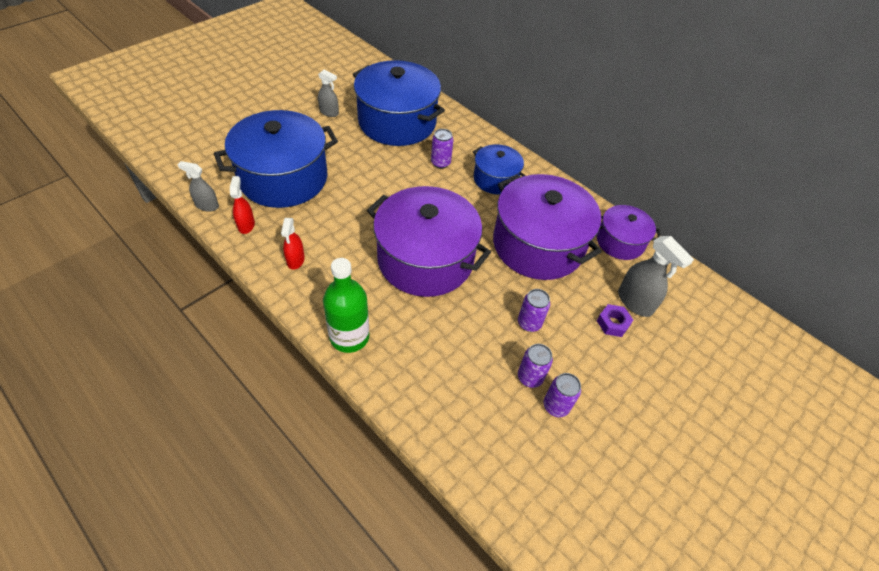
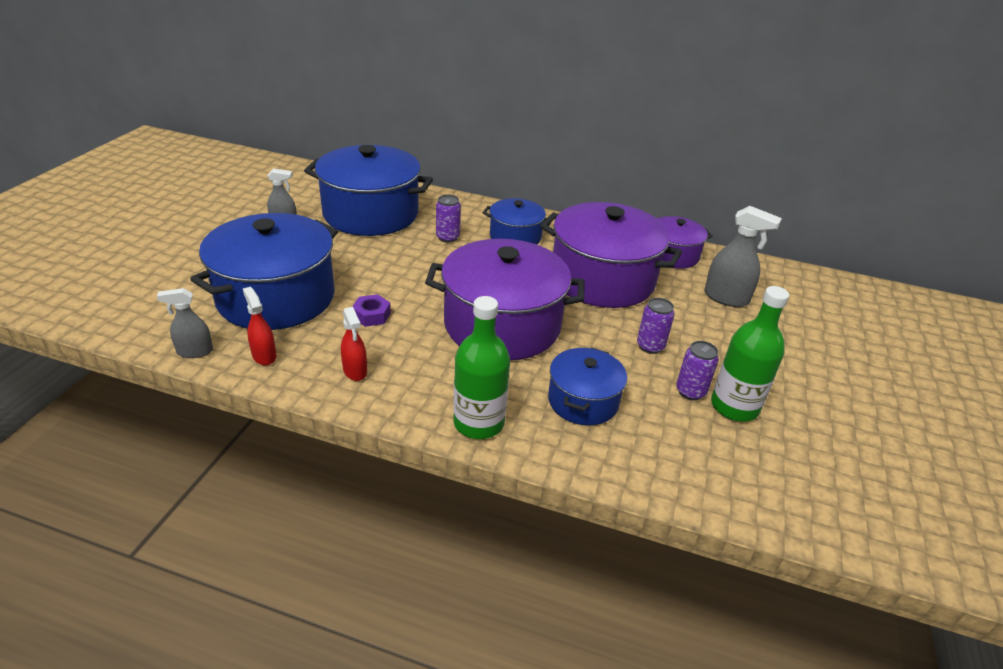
camera: 25 degrees left, 15 degrees down
(437, 350) = (583, 401): none -> blue pot
(556, 406) = (734, 407): purple can -> green bottle
(613, 323) = (722, 321): purple nut -> purple nut (371, 315)

